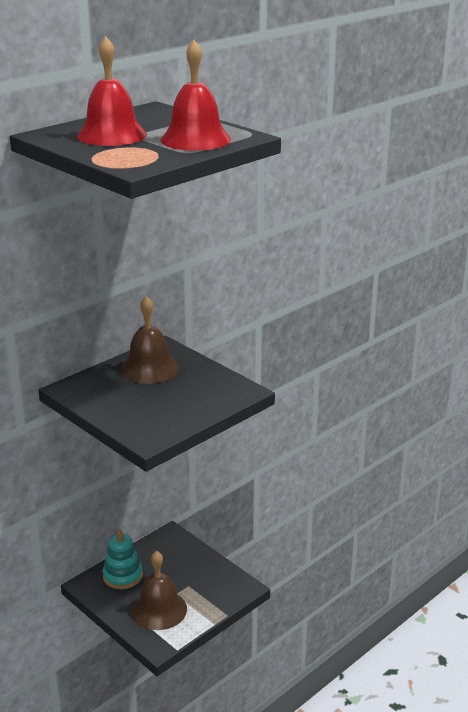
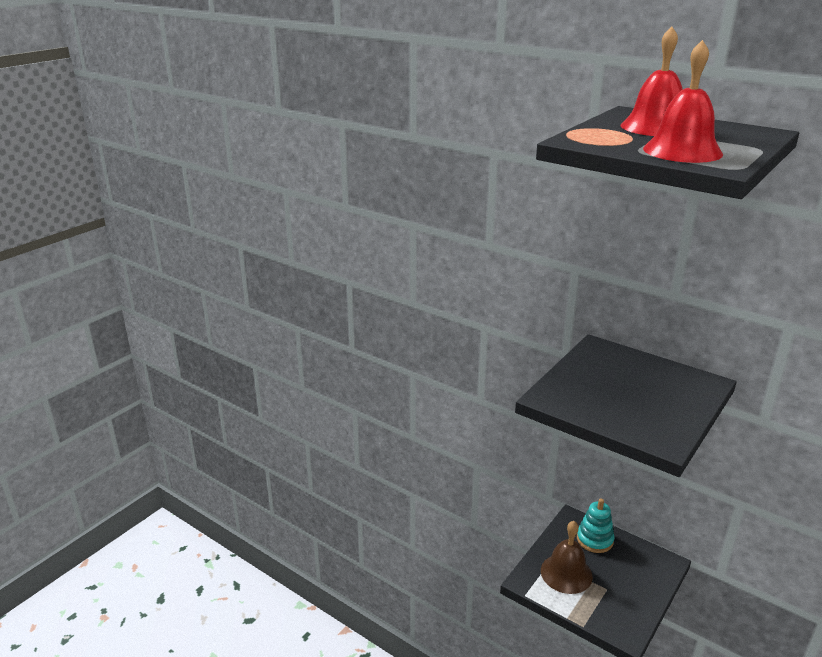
camera: 80 degrees right, 0 degrees up
(149, 368) = (663, 380): brown bell -> none

